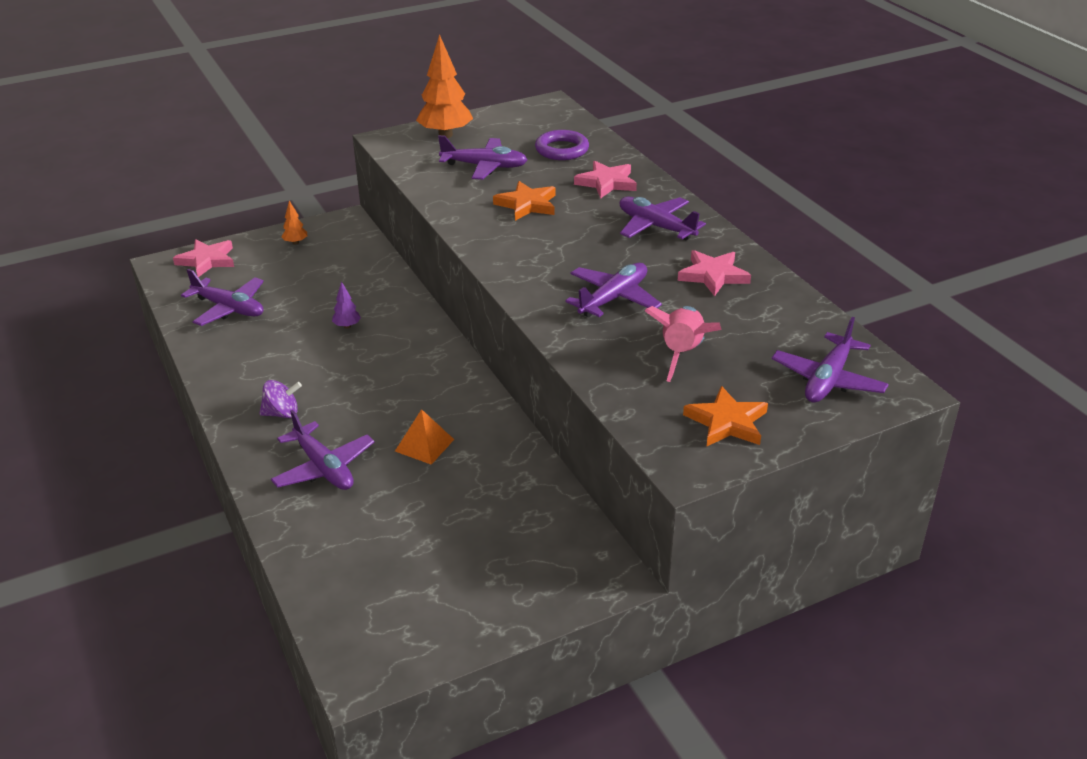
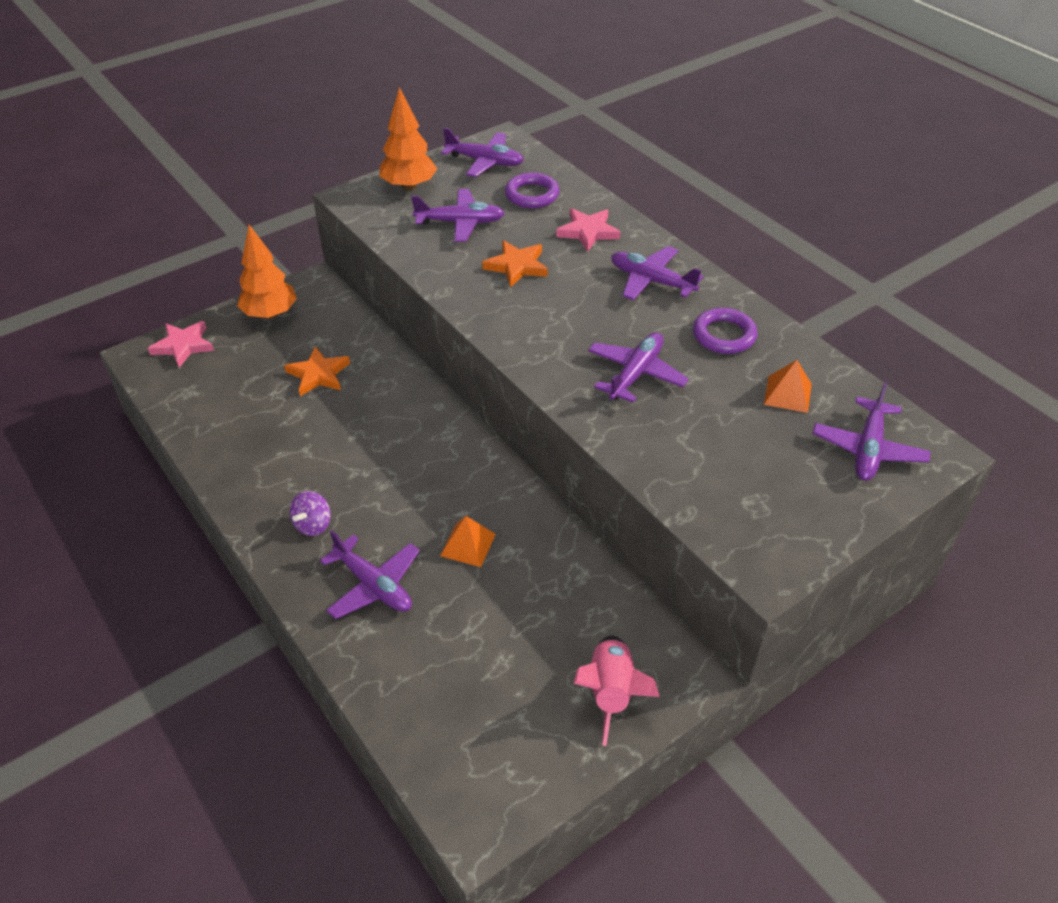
camera: 10 degrees left, 10 degrees up
(229, 308) = (223, 402): purple plane -> purple plane (485, 162)
(282, 413) = (313, 525): purple spinning top -> purple spinning top turned 135 degrees clockwise
(295, 242) = (270, 314): orange tree -> orange tree, size x2.19
(347, 326) = (351, 410): purple tree -> none
(682, 353) = (721, 434): pink rocket -> pink rocket (611, 692)
(713, 275) = (724, 335): pink star -> purple ring
(727, 422) = (788, 512): orange star -> orange star (318, 374)
(761, 328) = (788, 394): none -> orange pyramid

